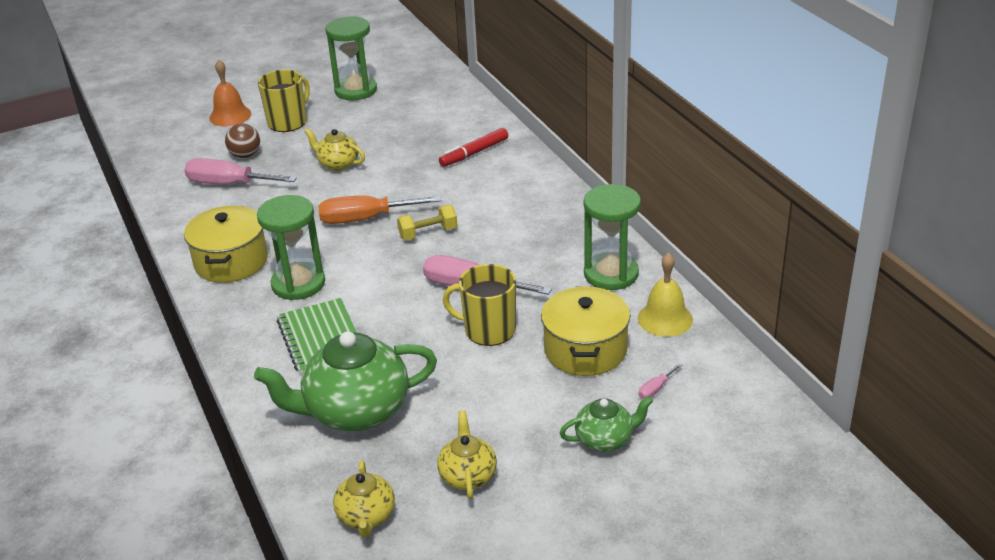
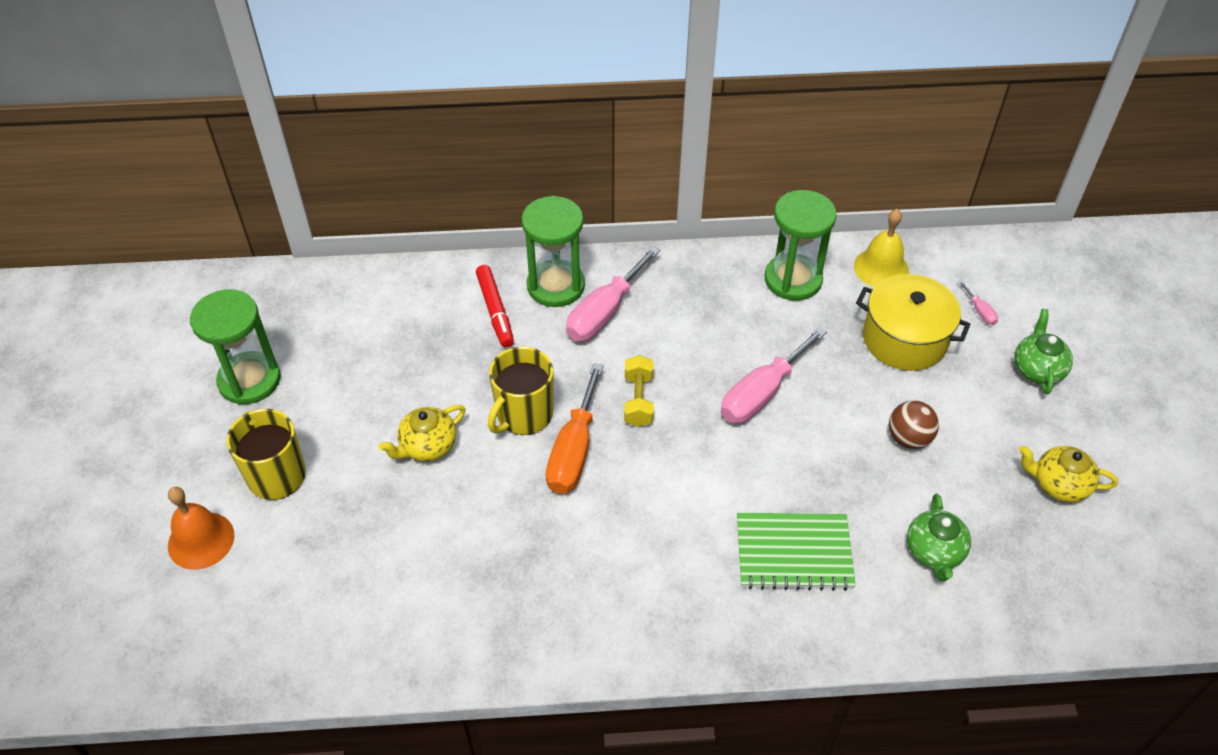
camera: 70 degrees left, 15 degrees up
(229, 184) = (395, 579): pink screwdriver -> pink screwdriver (604, 312)
(231, 261) = (588, 613): yellow pot -> none
(245, 155) = (330, 544): brown ball -> brown ball (908, 438)
(298, 284) = (675, 551): green hourglass -> green hourglass (555, 286)
(355, 411) = (934, 552): green teapot -> green teapot, size x0.52
(366, 517) = (1096, 582): yellow teapot -> none
(488, 330) = (842, 401): yellow mug -> yellow mug (523, 415)

